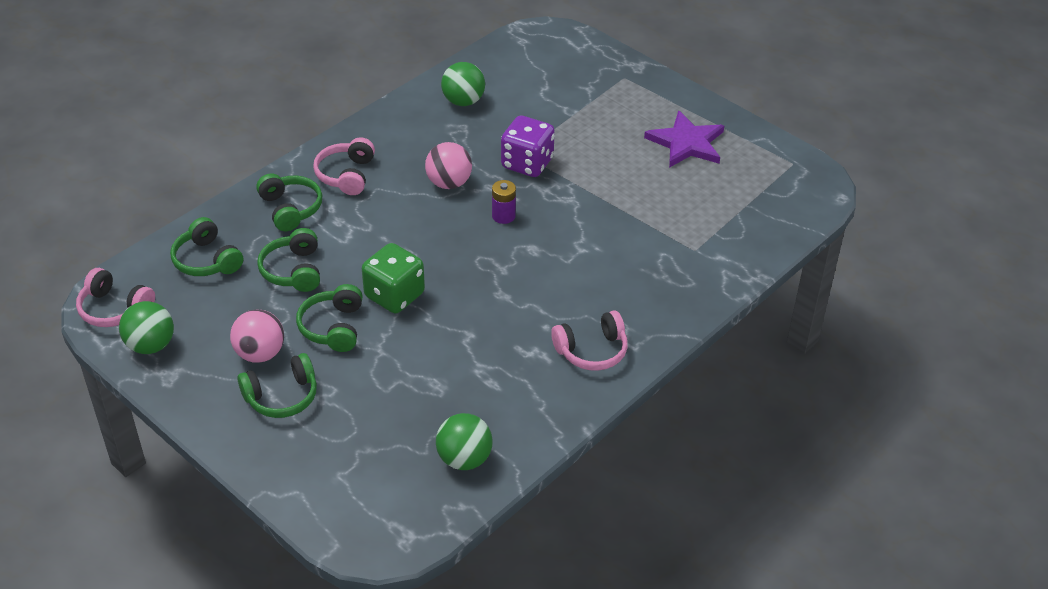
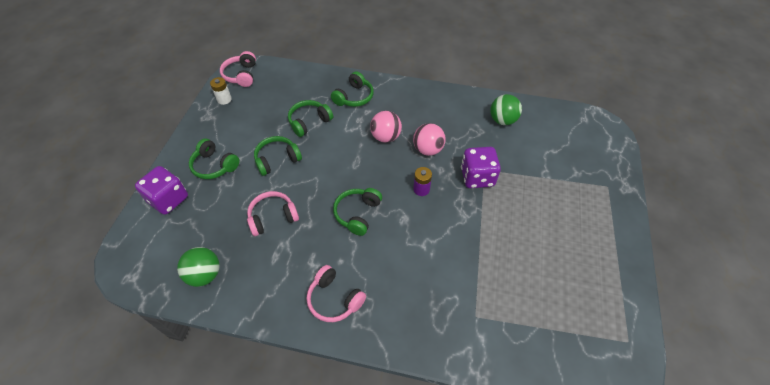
camera: 60 degrees right, 10 degrees up
(151, 345) = (224, 99): green ball -> white battery
(207, 260) = (294, 87): green headphones -> green headphones (357, 214)
(260, 353) = (241, 141): pink ball -> pink ball (385, 137)
(301, 464) = (169, 199): none -> purple dice
(346, 175) = (397, 104): pink headphones -> pink headphones (273, 217)
(394, 295) = (318, 173): green dice -> none
(686, 143) = (580, 256): purple star -> none

